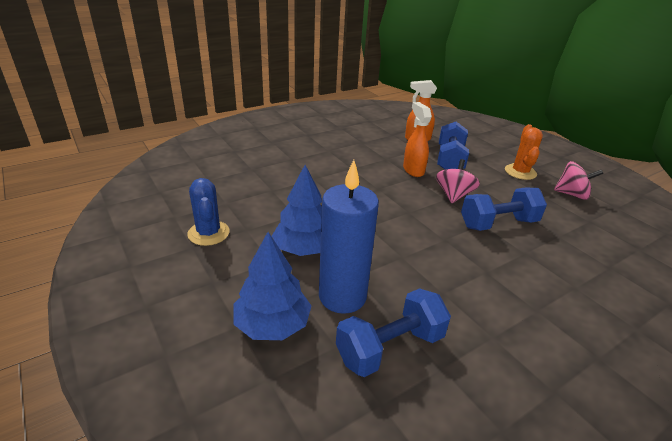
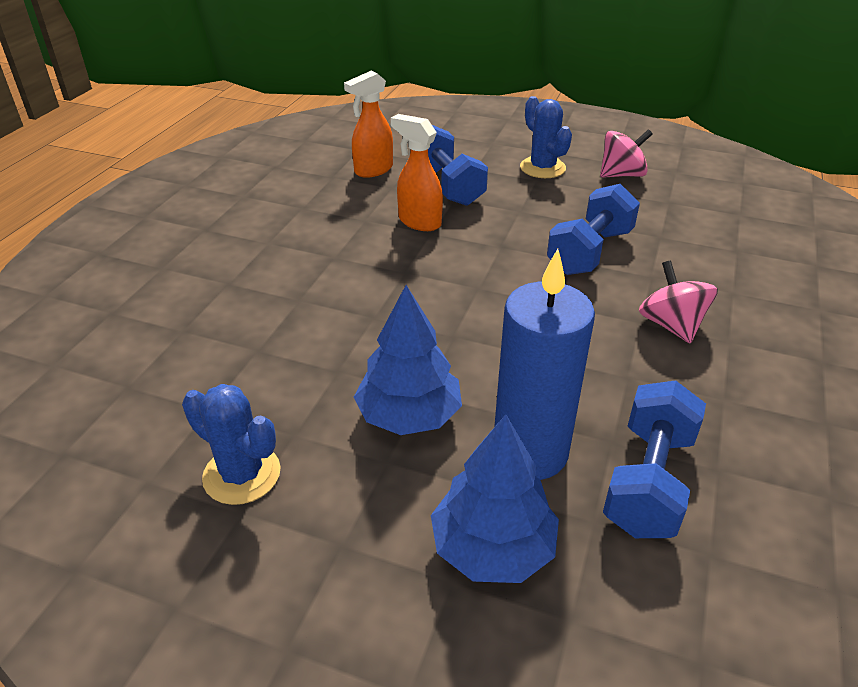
camera: 35 degrees left, 5 degrees up
(453, 195) = (504, 236): pink spinning top -> pink spinning top (671, 325)
(520, 172) = (542, 168): orange cactus -> blue cactus

